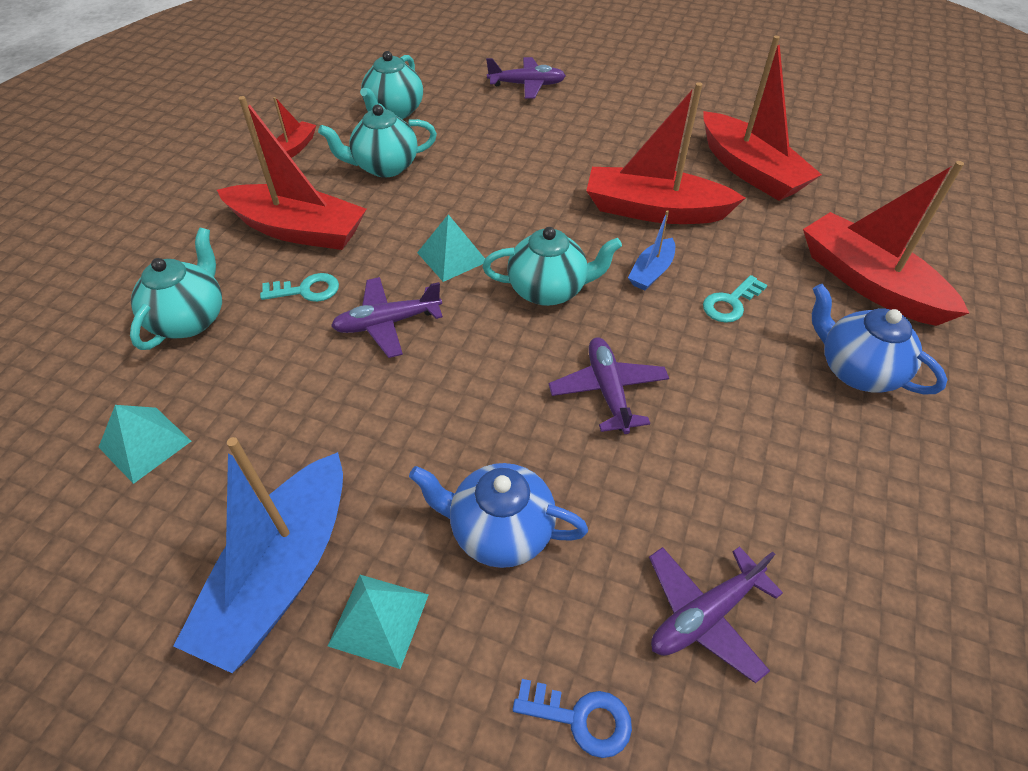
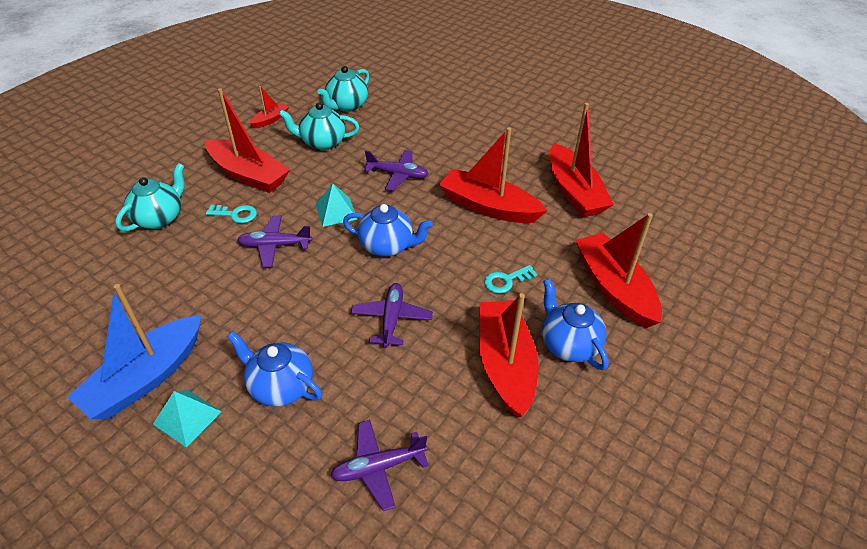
camera: 15 degrees right, 5 degrees down
(145, 444) = (103, 286): turquoise pyramid -> none
(527, 85) = (447, 101): purple plane -> purple plane (398, 175)
(548, 290) = (387, 246): turquoise teapot -> blue teapot
(581, 718) = (274, 502): blue key -> none
(651, 272) = (463, 248): blue boat -> none
(792, 416) = (505, 364): none -> red boat

